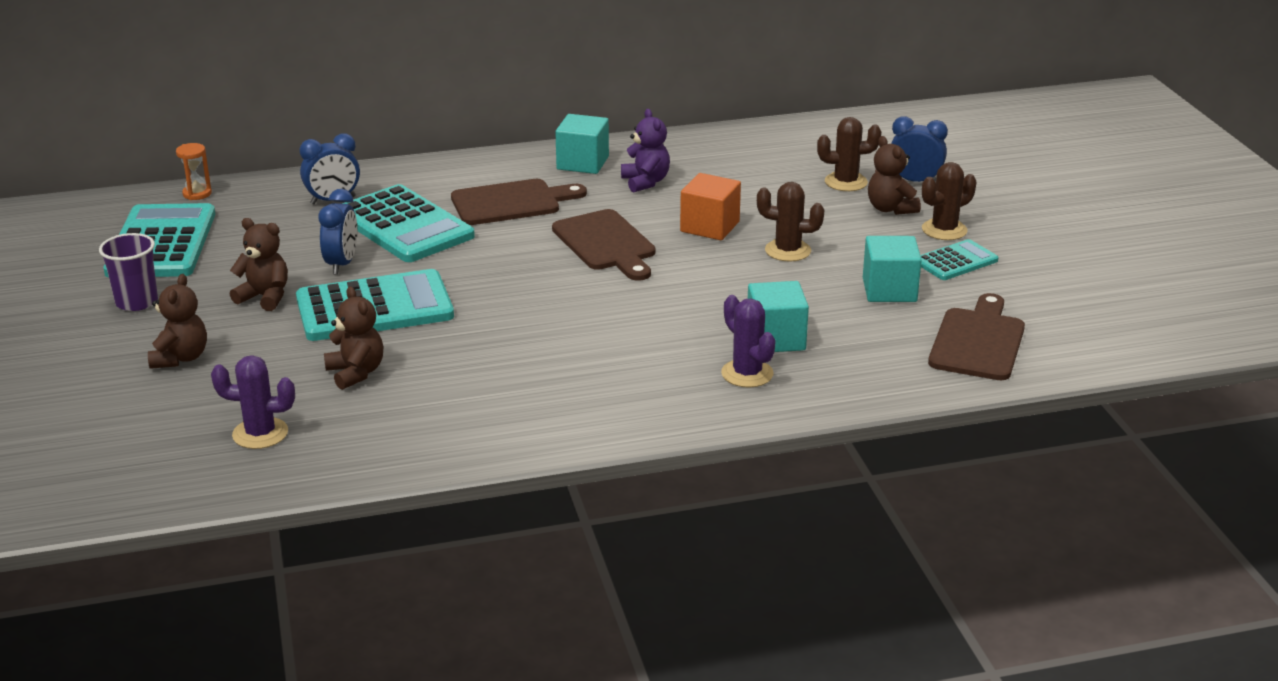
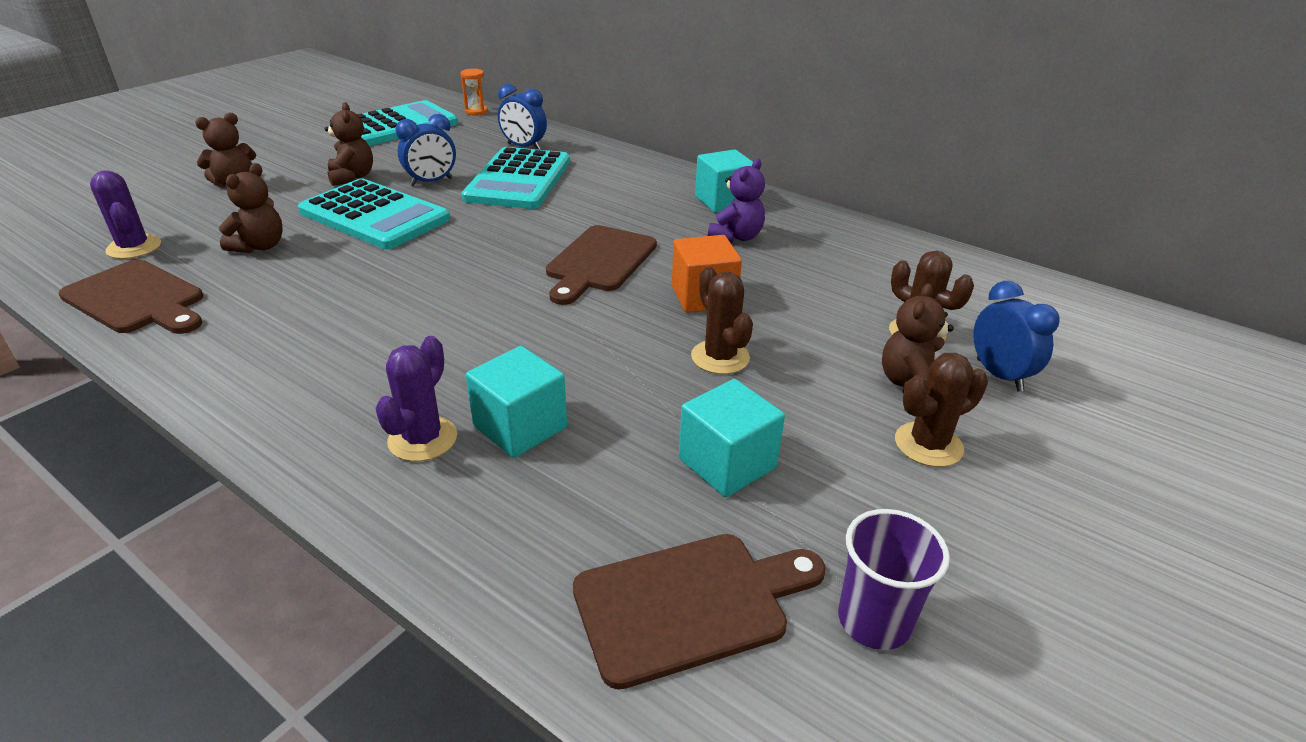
camera: 50 degrees right, 5 degrees up
(137, 302) = (305, 147): purple cup -> purple cup (874, 620)
(511, 202) = (612, 200): brown cutting board -> brown cutting board (137, 299)
(944, 230) = (928, 444): brown cactus -> brown cactus turned 45 degrees counterclockwise
(956, 261) = (869, 488): turquoise calculator -> none

